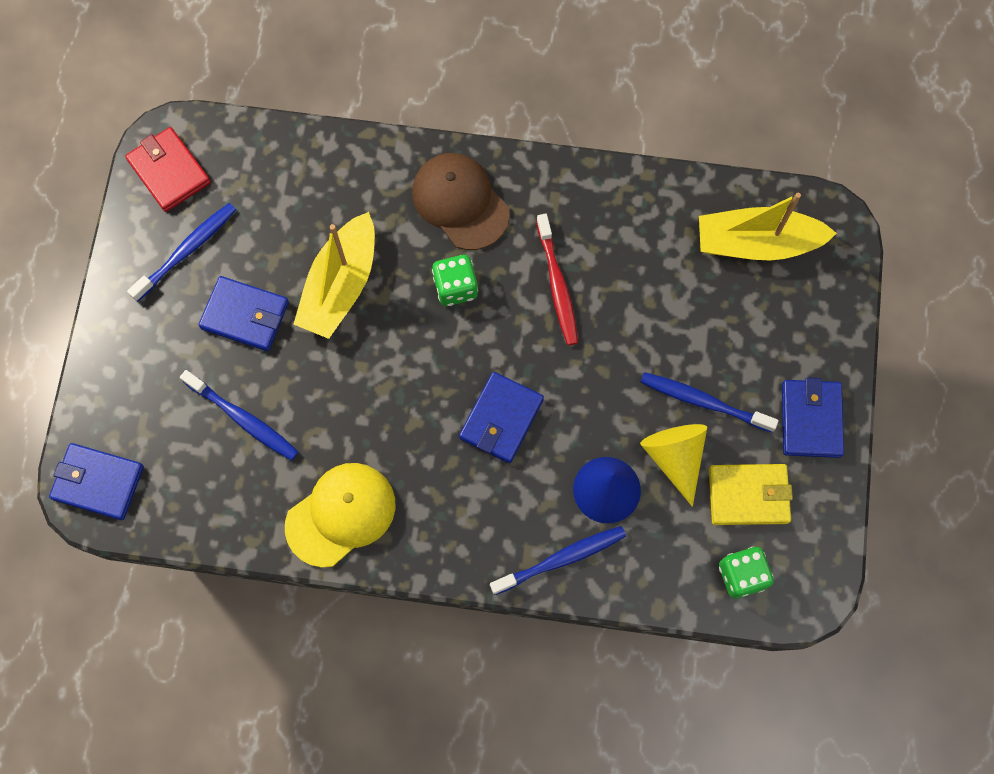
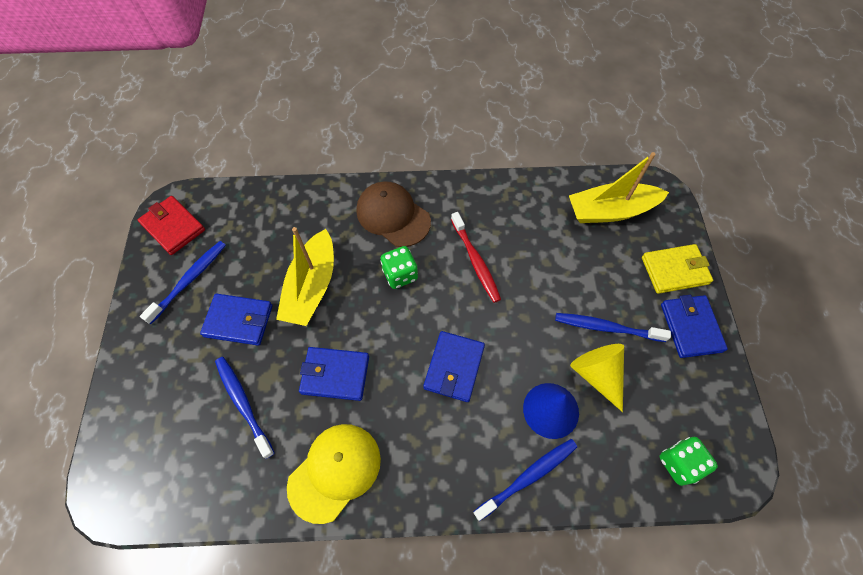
camera: 10 degrees left, 10 degrees down
(98, 482) = (119, 481): blue wallet -> blue wallet (335, 375)
(243, 419) = (243, 404): blue toothbrush -> blue toothbrush turned 150 degrees counterclockwise
(748, 495) = (663, 395): yellow wallet -> yellow wallet (674, 270)

